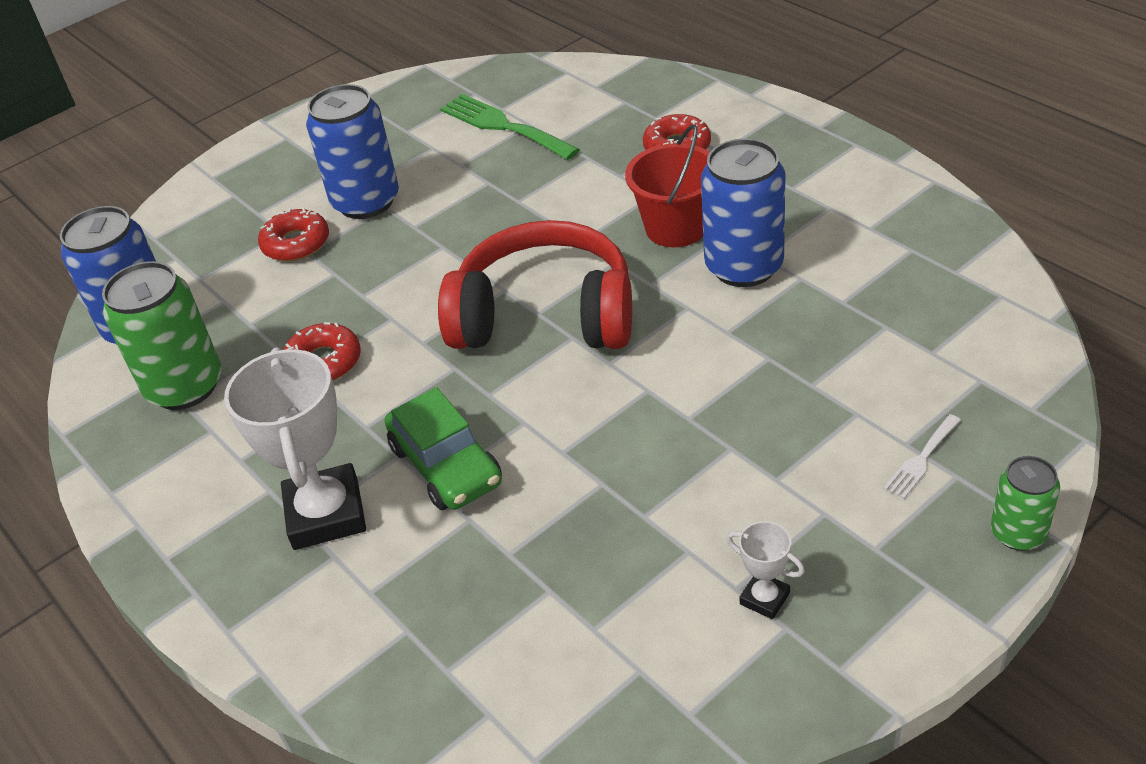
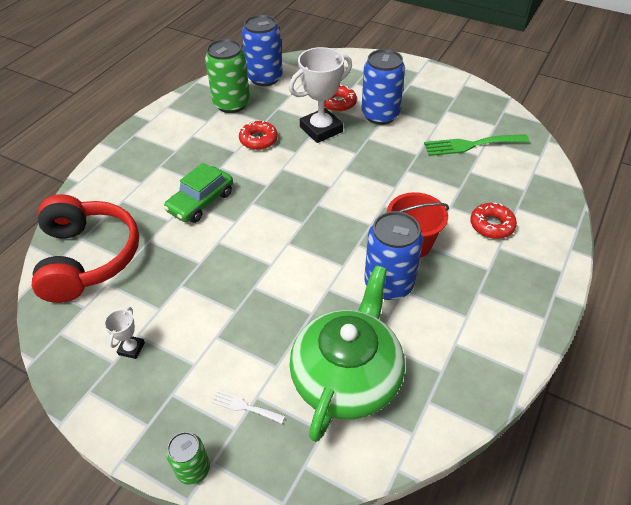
camera: 65 degrees right, 5 degrees up
(326, 514) = (164, 172): white trophy -> white trophy (321, 129)
(503, 126) = (471, 145): green fork -> green fork turned 120 degrees counterclockwise
(545, 316) = (315, 207): red headphones -> red headphones (88, 258)
(896, 340) = (347, 376): none -> green teapot

